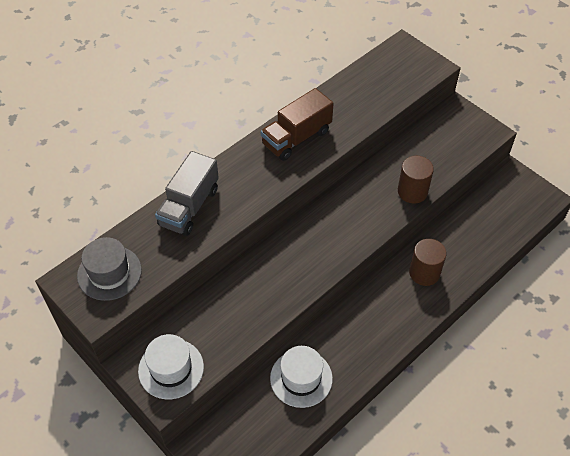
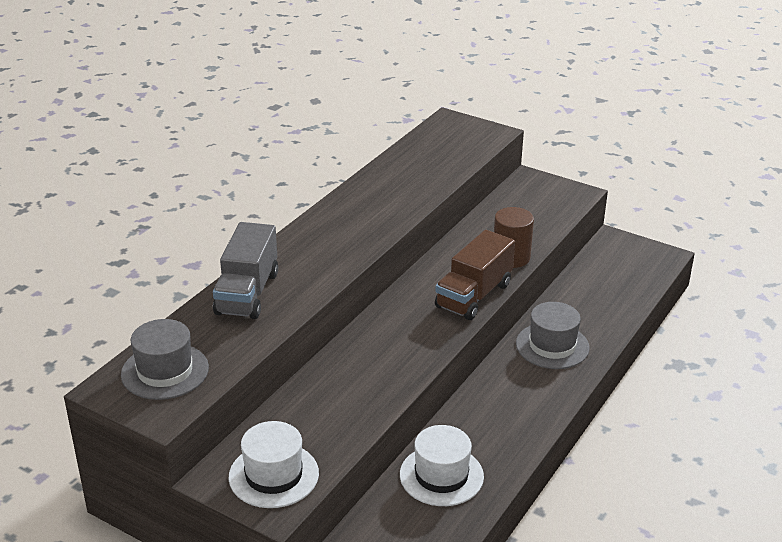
camera: 15 degrees left, 20 degrees down
(296, 138) = (357, 213): brown truck -> brown truck (474, 295)
(424, 273) = (552, 346): brown cylinder -> grey hat

